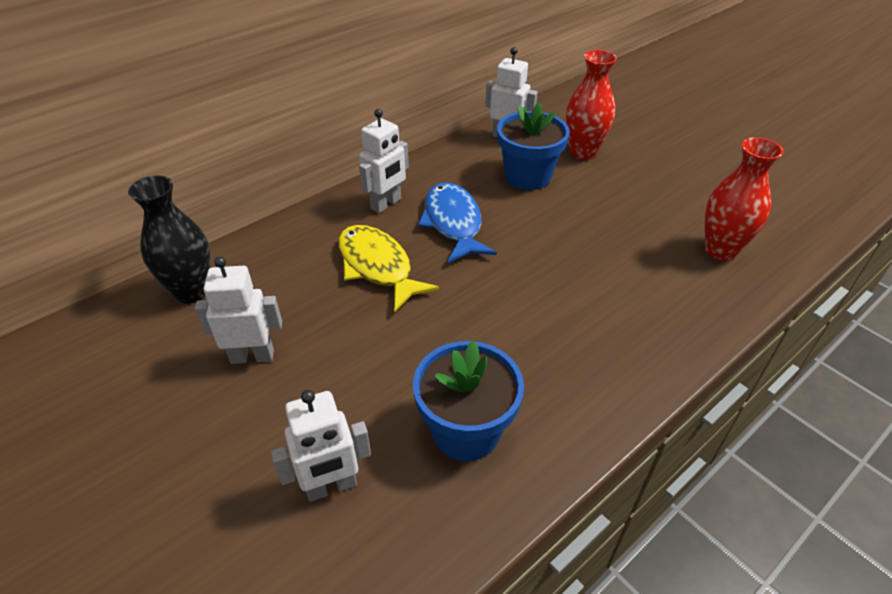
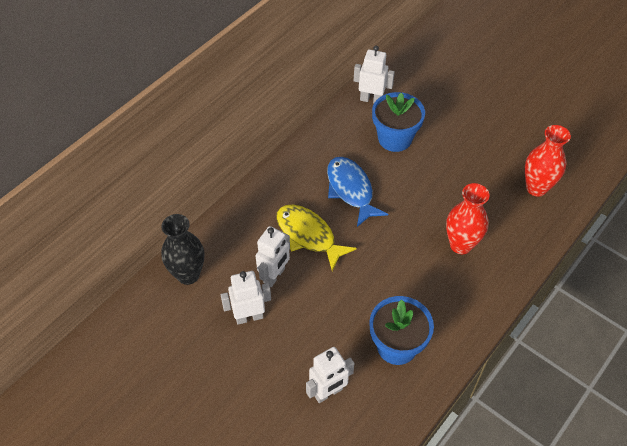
camera: 10 degrees left, 10 degrees up
(386, 204) = (298, 179): white robot -> white robot (274, 276)
(583, 152) = (431, 109): red vase -> red vase (461, 245)

